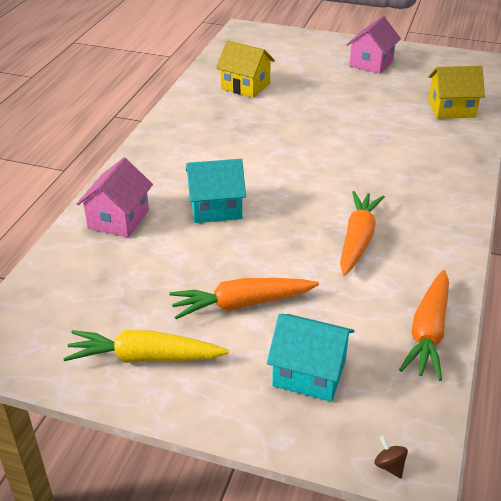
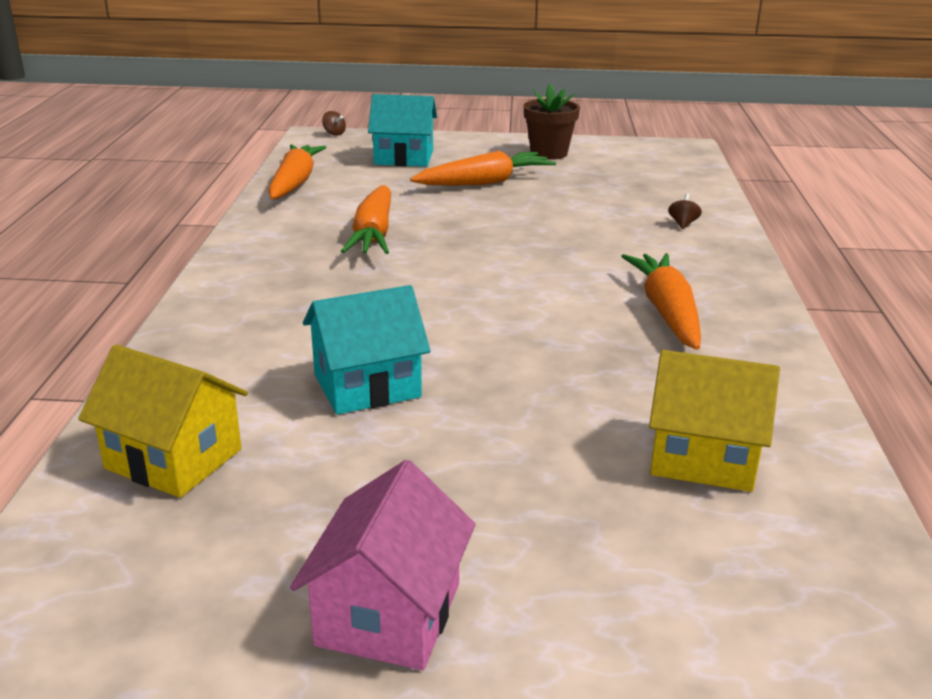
camera: 165 degrees right, 10 degrees down
(118, 219) = (683, 224): pink house -> brown spinning top
(144, 357) = (548, 153): yellow carrot -> brown flower pot
(201, 148) = (666, 312): none -> orange carrot
(216, 208) = (573, 244): turquoise house -> turquoise house (367, 385)
(451, 109) = (174, 459): yellow house -> yellow house turned 45 degrees clockwise

